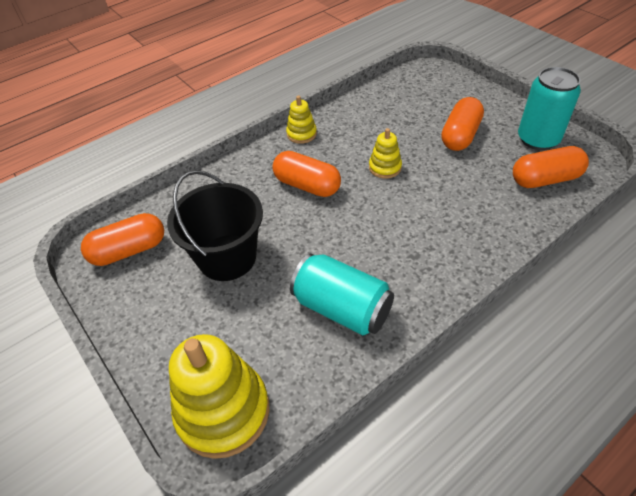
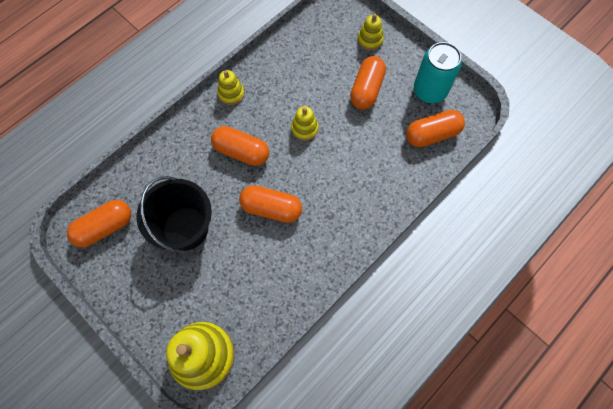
camera: 10 degrees left, 20 degrees up
(338, 243) = (271, 208): none -> orange capsule
(342, 308) = (278, 267): turquoise can -> none
(463, 95) = (370, 40): none -> yellow stacking toy

